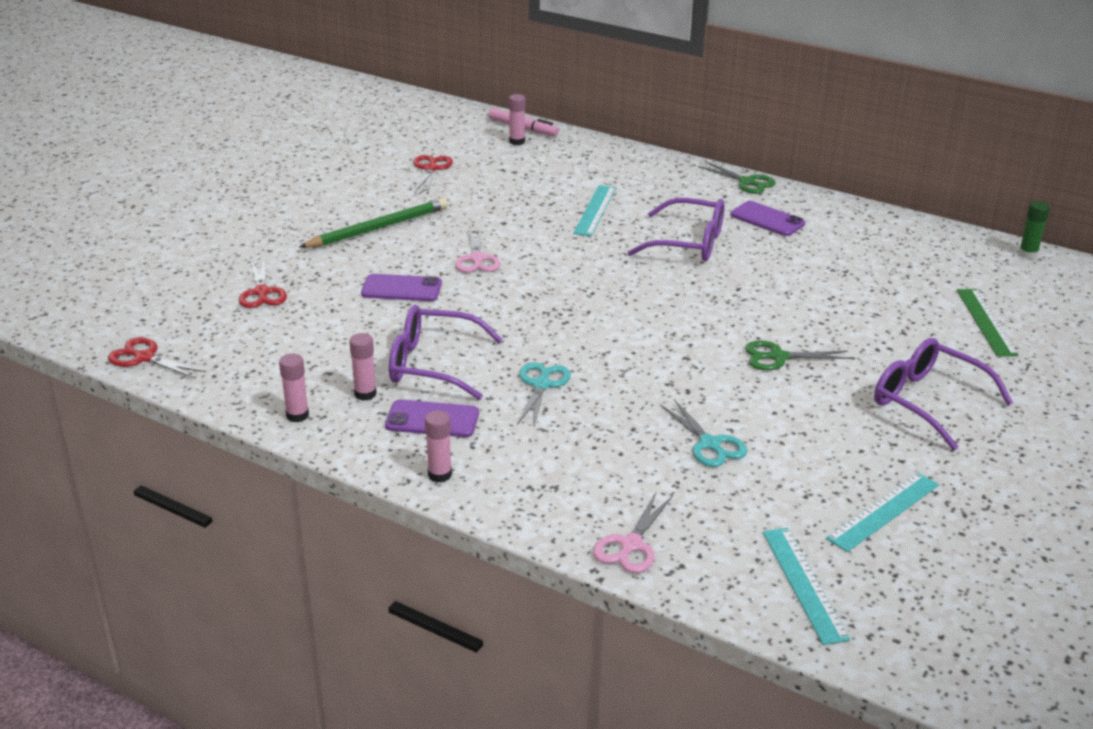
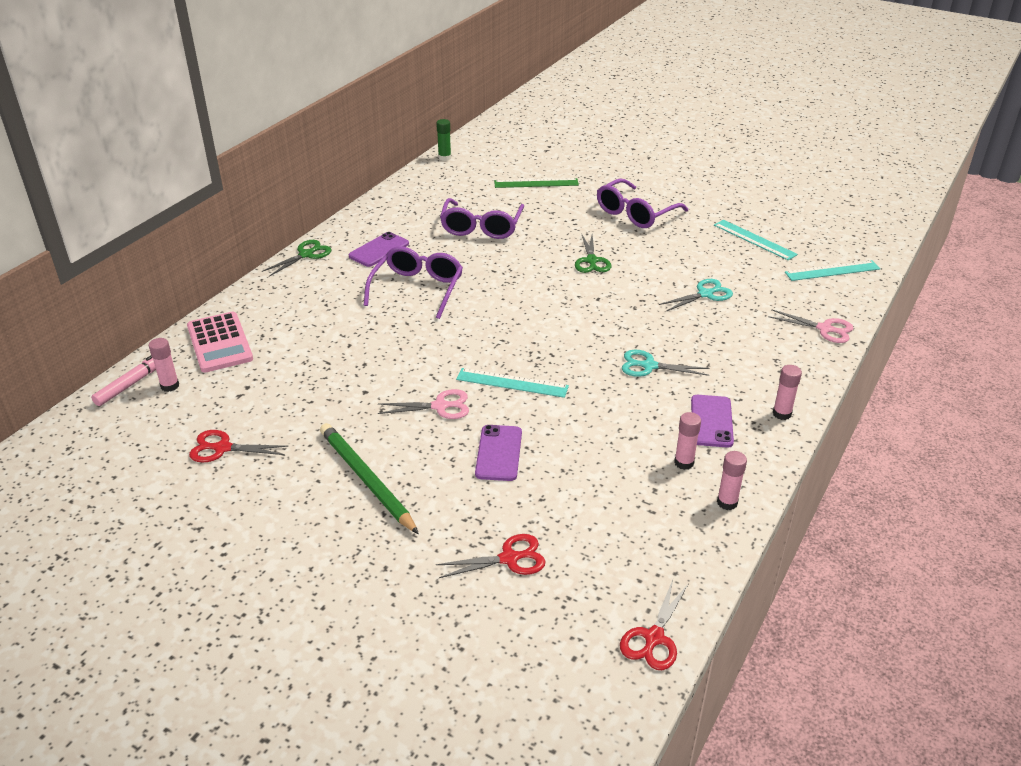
camera: 90 degrees left, 5 degrees up
(433, 364) = (630, 425): purple glasses -> purple glasses (481, 227)
(581, 155) = (219, 343): none -> pink calculator
(595, 210) = (347, 336): turquoise ruler -> turquoise ruler (512, 383)

